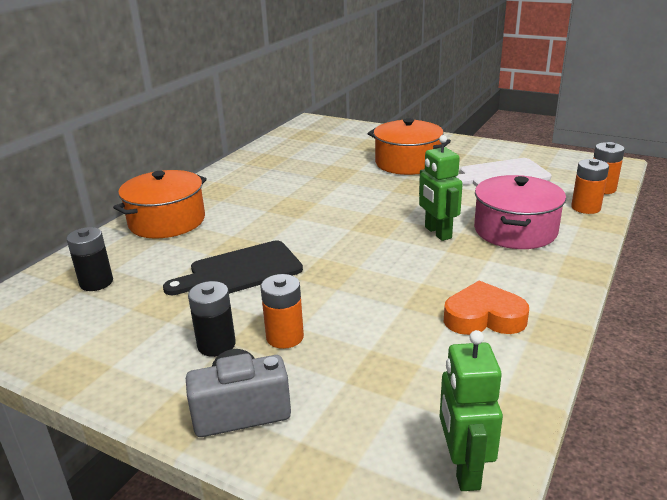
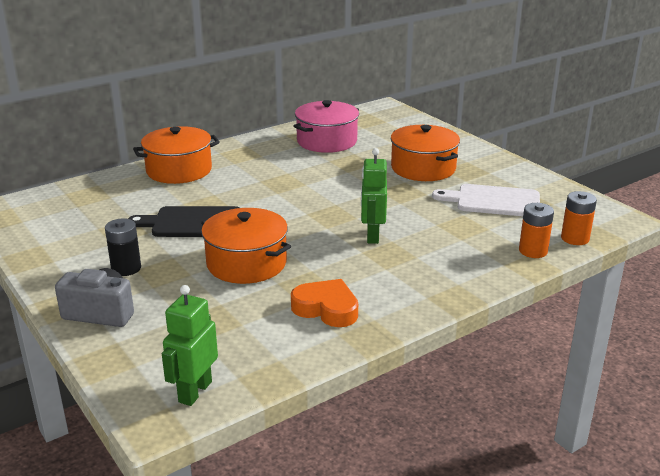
camera: 25 degrees right, 0 degrees up
(96, 282) = (92, 203): black battery -> none
(285, 337) = (173, 277): orange battery -> none
(348, 296) = (246, 263): none -> orange pot
(515, 230) = (440, 252): pink pot -> pink pot (327, 141)

